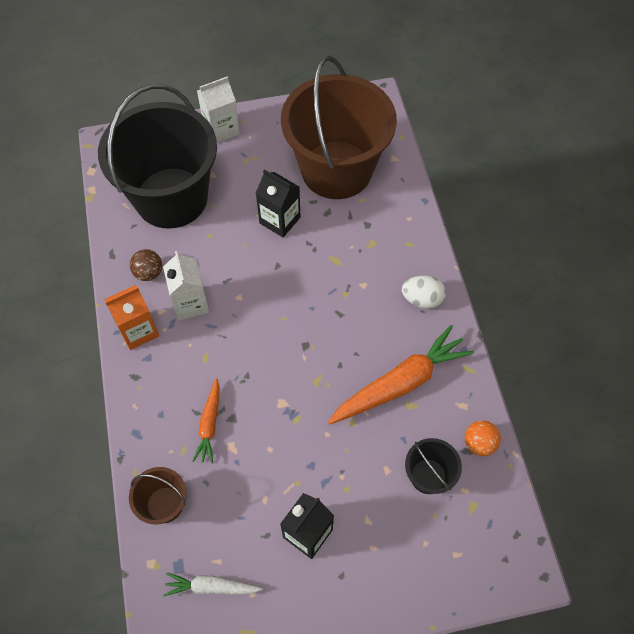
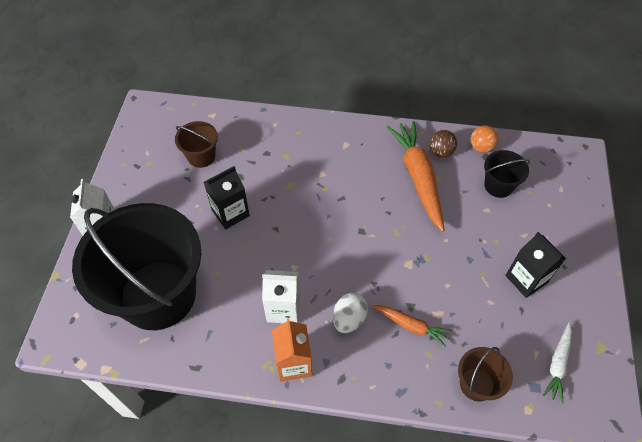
camera: 70 degrees left, 5 degrees down
(149, 273) = (234, 337): brown ball -> brown ball (441, 152)
(336, 170) = (201, 156): brown bucket -> brown bucket, size x0.42
(422, 299) = (351, 140): white egg -> white egg (349, 319)

